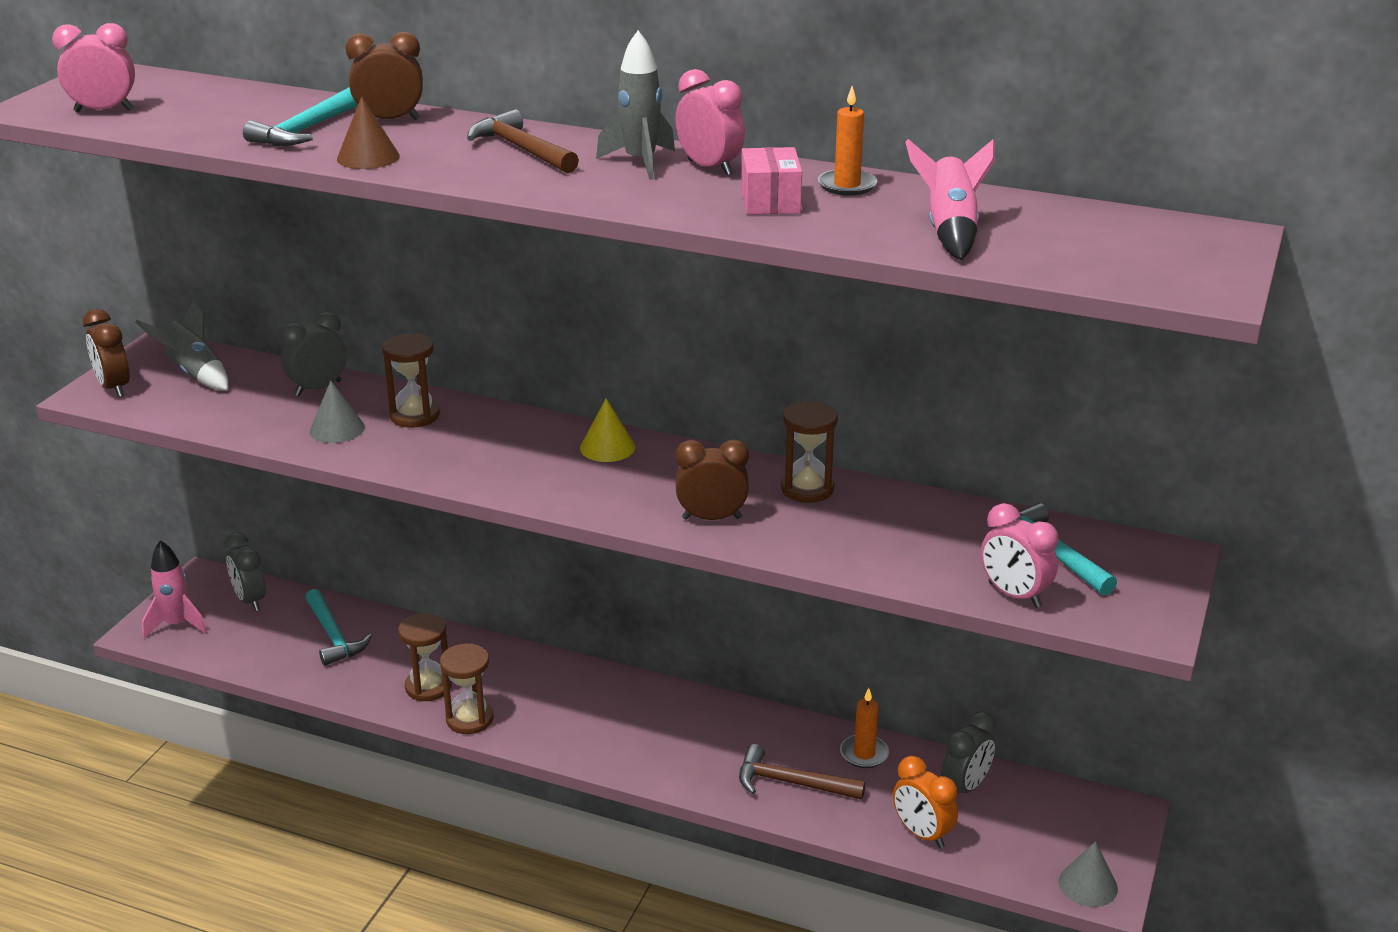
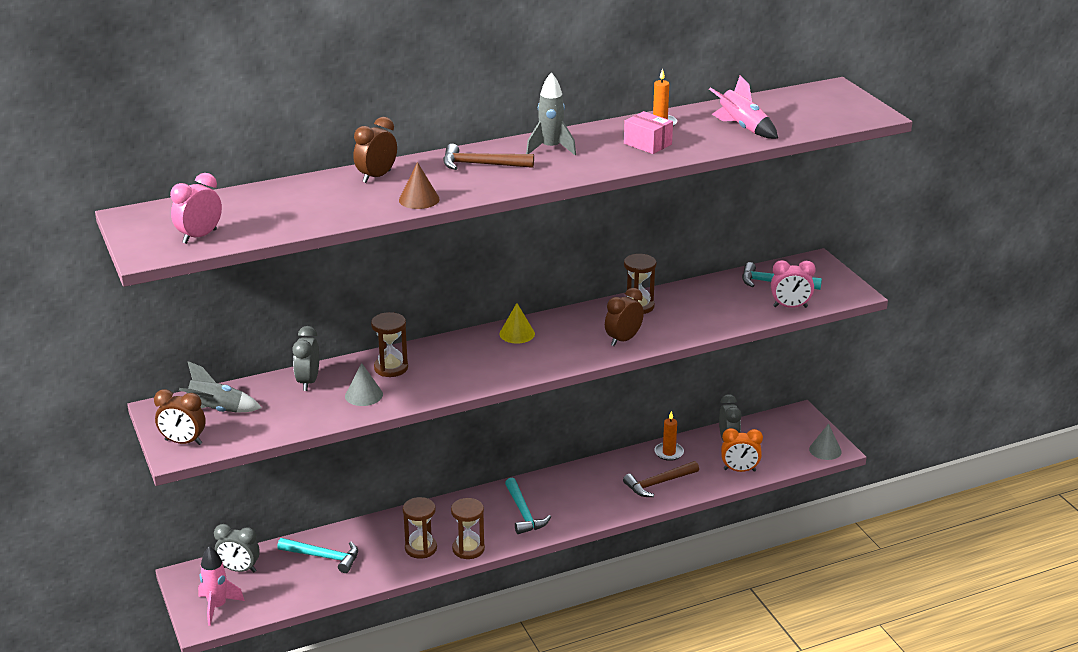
camera: 45 degrees left, 0 degrees up
(306, 130) = (347, 199): turquoise hammer -> turquoise hammer (523, 513)
(709, 168) = (586, 139): pink clock -> none

